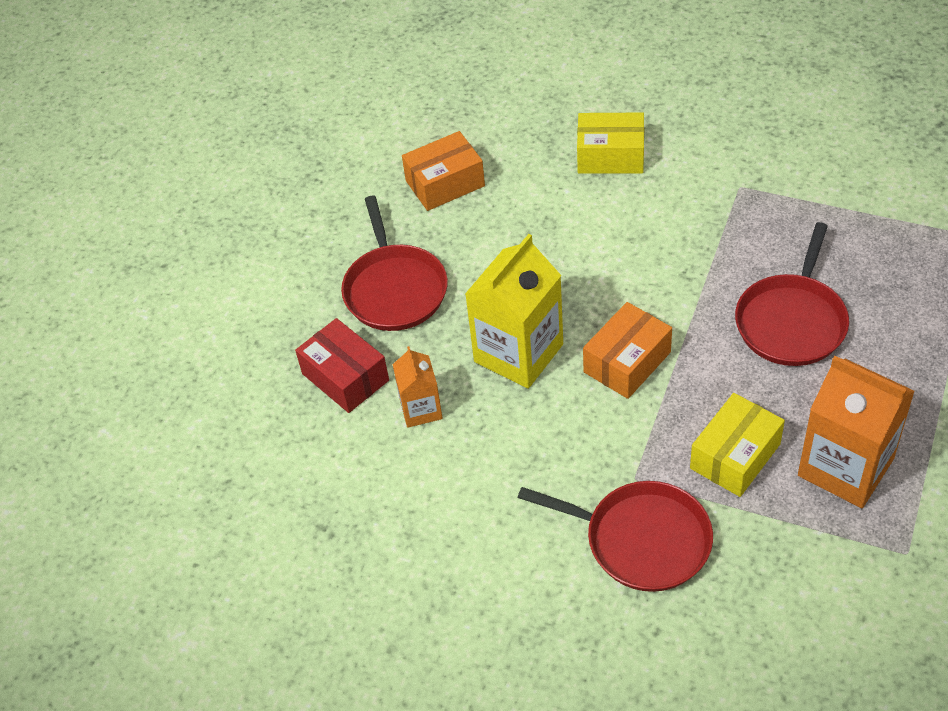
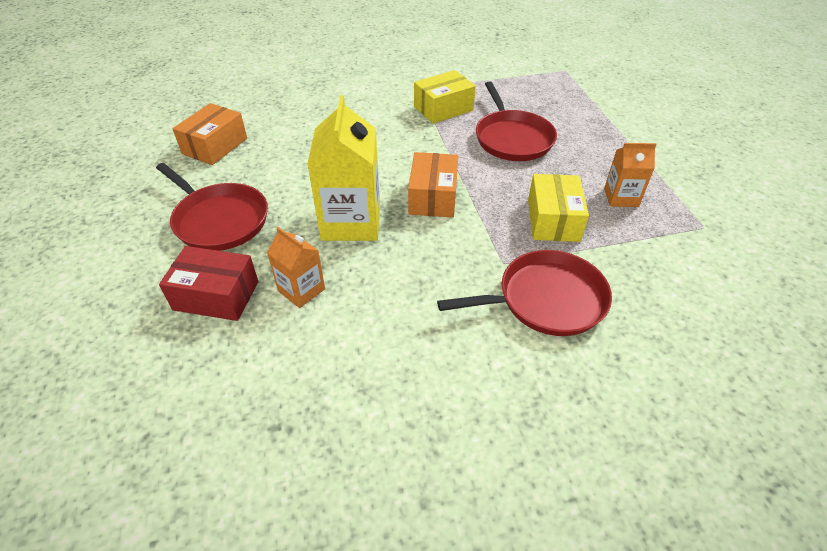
camera: 40 degrees left, 5 degrees down
(610, 156) = (324, 98): yellow box -> yellow box (443, 108)
(845, 467) = (621, 197): orange carton -> orange carton, size x0.54

